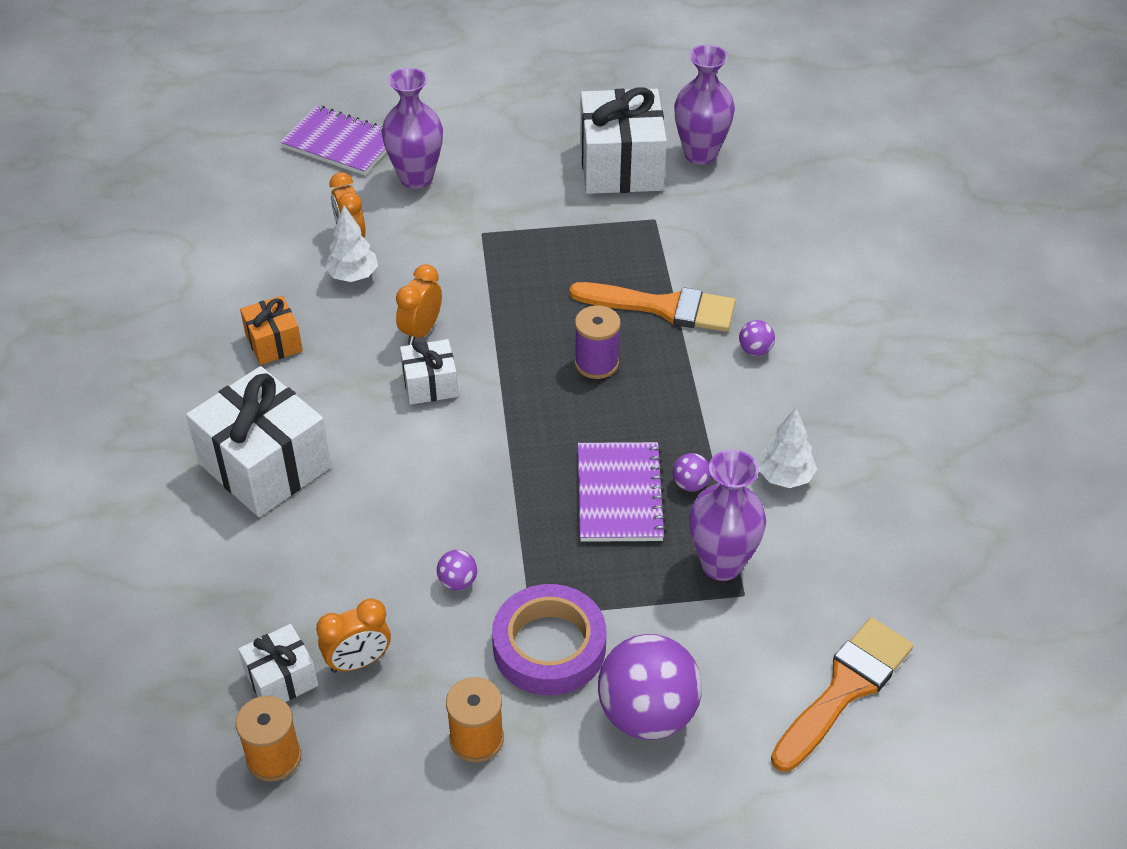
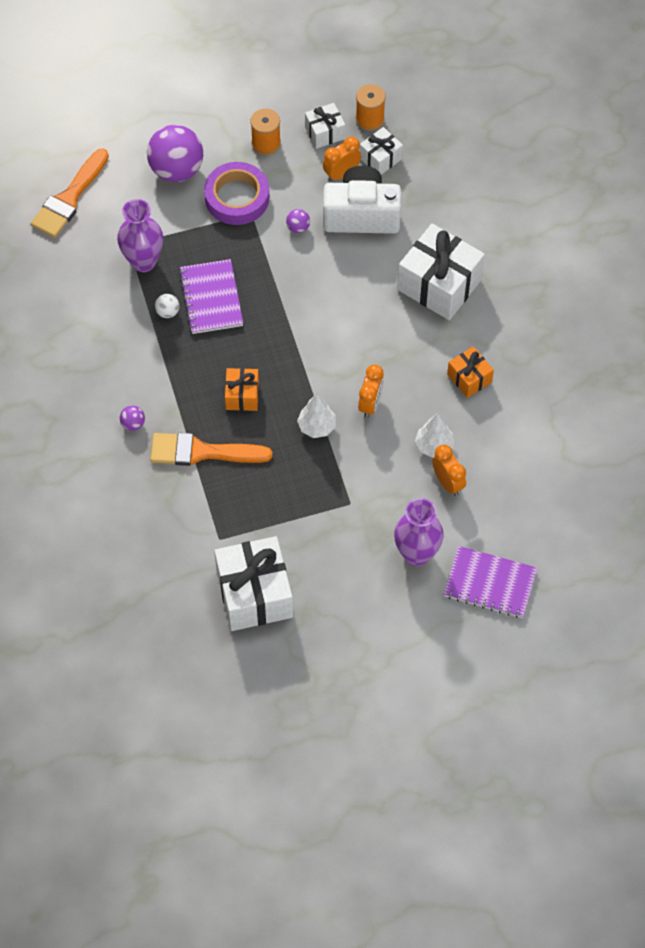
camera: 170 degrees right, 15 degrees up
(347, 587) = (361, 215): none -> white camera
(430, 384) = (352, 361): white gift -> white gift (325, 133)
(596, 363) = (242, 395): purple spool -> orange gift
(690, 484) = (167, 312): purple ball -> white ball
(700, 154) = (191, 619): purple vase -> none
(784, 477) = (108, 326): white tree -> white tree (316, 426)

